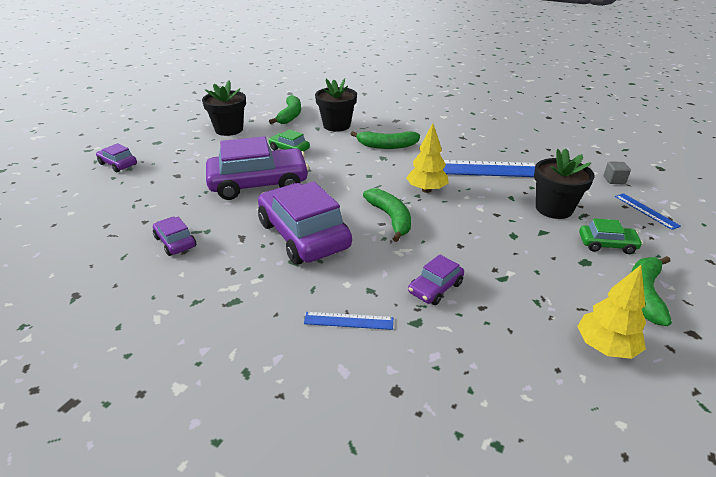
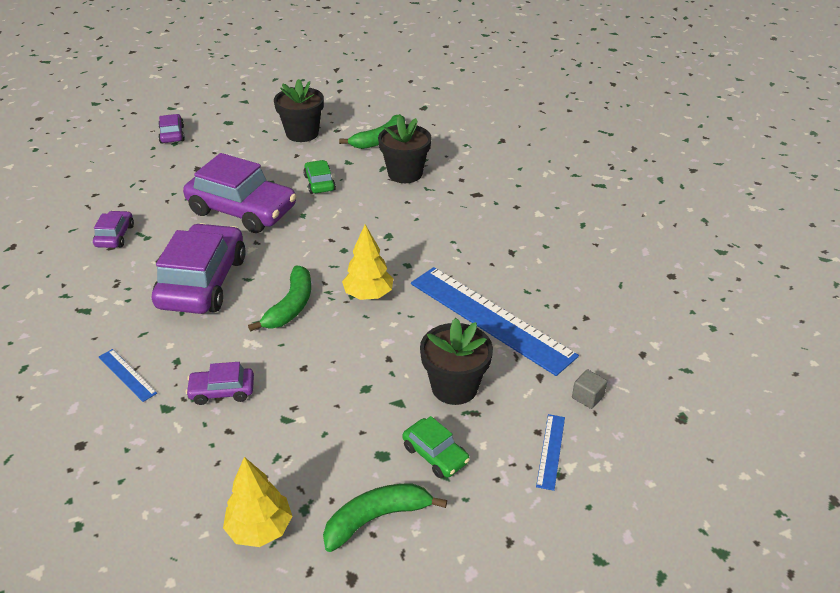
camera: 40 degrees right, 5 degrees up
(387, 146) = (414, 223): green banana -> none

